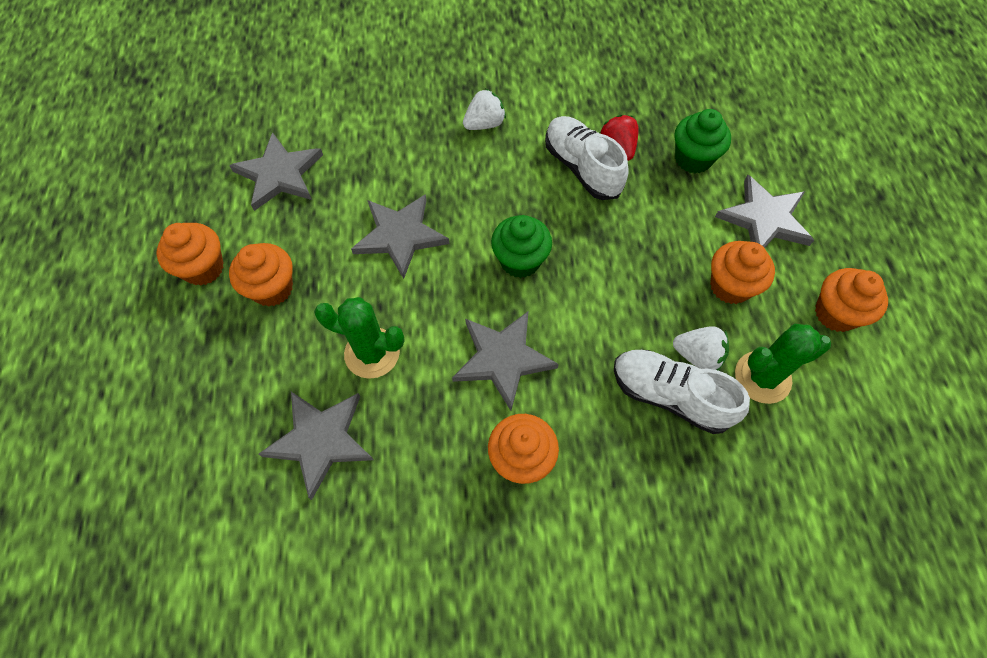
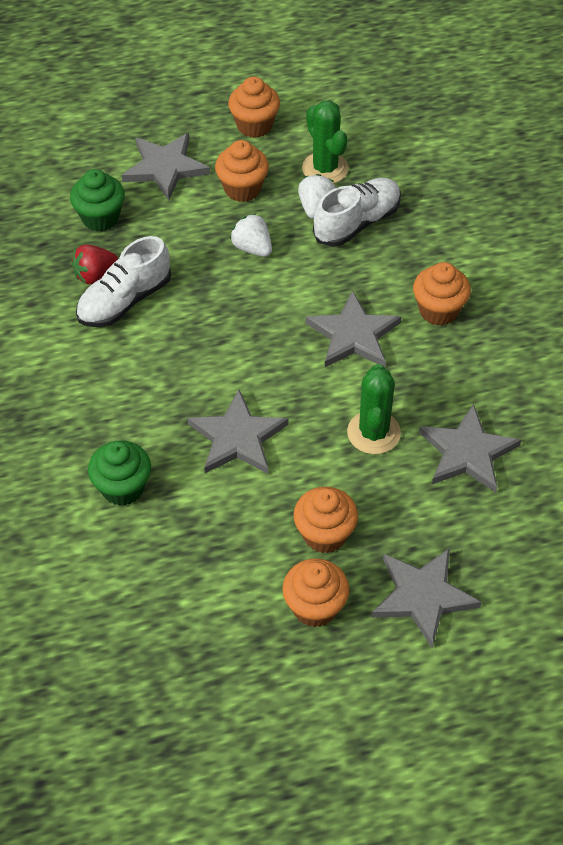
camera: 100 degrees left, 10 degrees down
(279, 174) = (176, 571): grey star -> grey star (423, 596)
(484, 124) = (75, 390): white strawberry -> white strawberry (252, 248)
(520, 261) = (247, 336): green cupcake -> green cupcake (123, 488)
(670, 396) = (357, 223): white shoe -> white shoe turned 150 degrees counterclockwise

